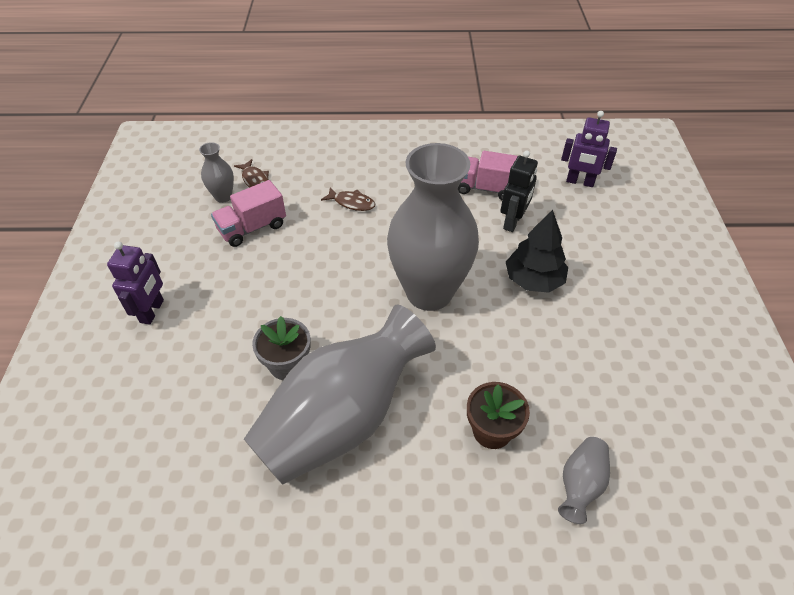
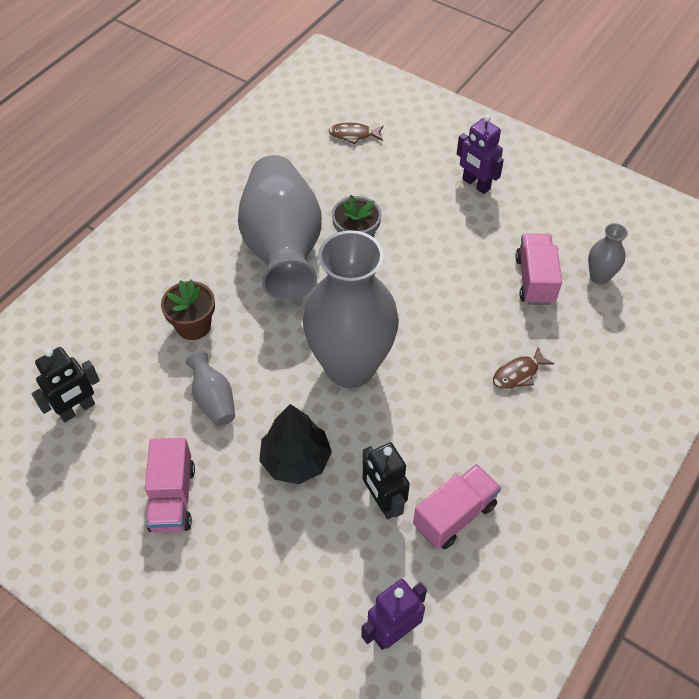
camera: 125 degrees right, 5 degrees up
(255, 180) = (611, 311): brown fish -> brown fish (353, 135)
(580, 484) = (110, 349): grey vase -> grey vase (214, 400)
(636, 331) = (172, 498): none -> pink truck
(656, 459) = (77, 409): none -> black robot

